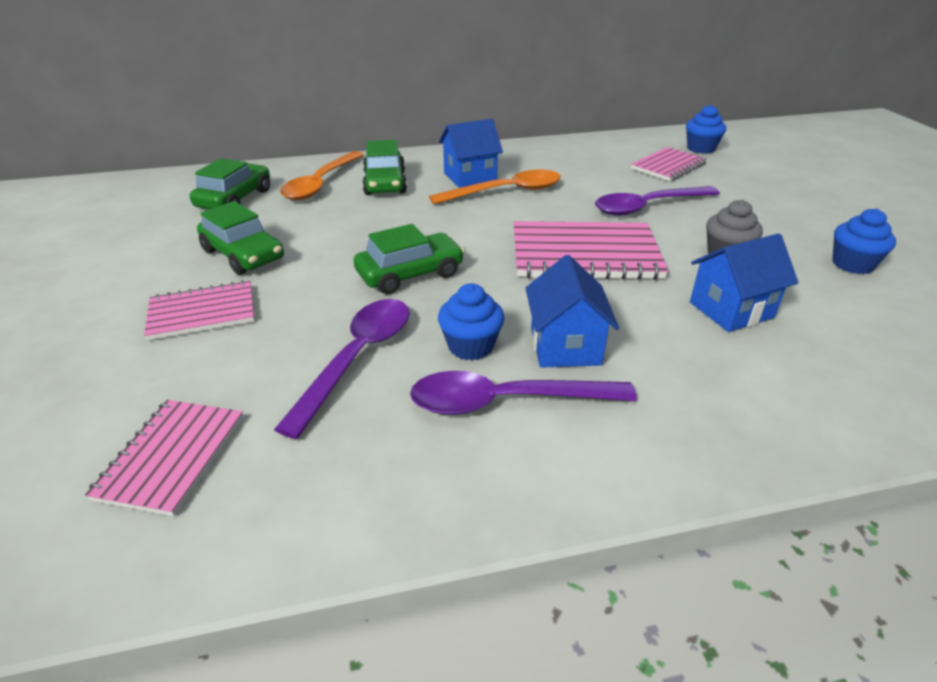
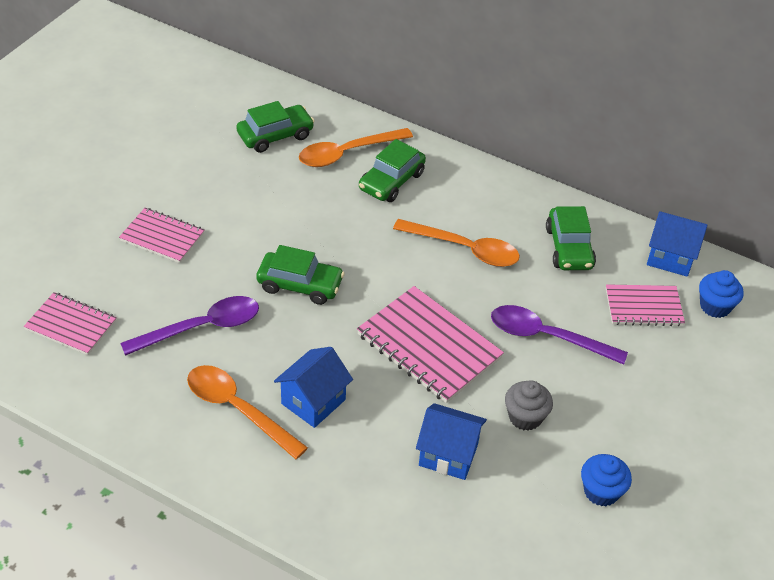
camera: 40 degrees right, 10 degrees up
(171, 457) = (71, 325): pink notebook -> pink notebook turned 60 degrees clockwise
(243, 255) = (227, 200): green car -> green car (569, 248)
(470, 177) = (462, 214): blue house -> blue house (670, 257)
(471, 346) = (265, 363): blue cupcake -> none
(505, 401) = (237, 409): purple spoon -> orange spoon

